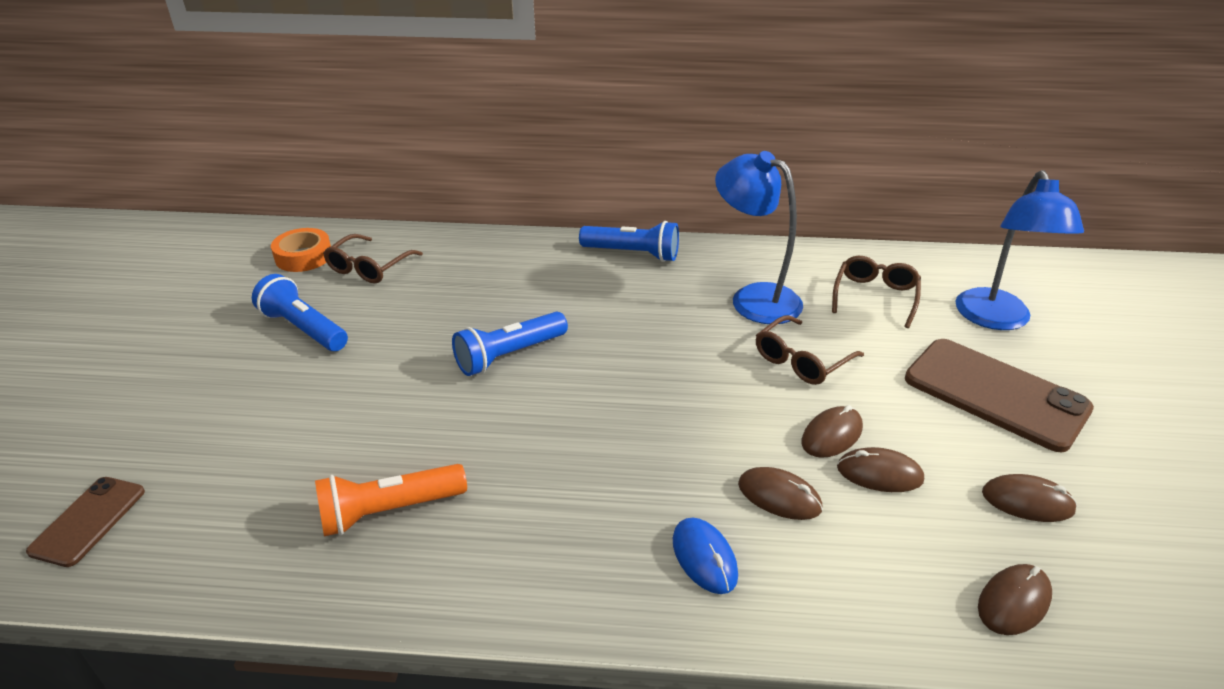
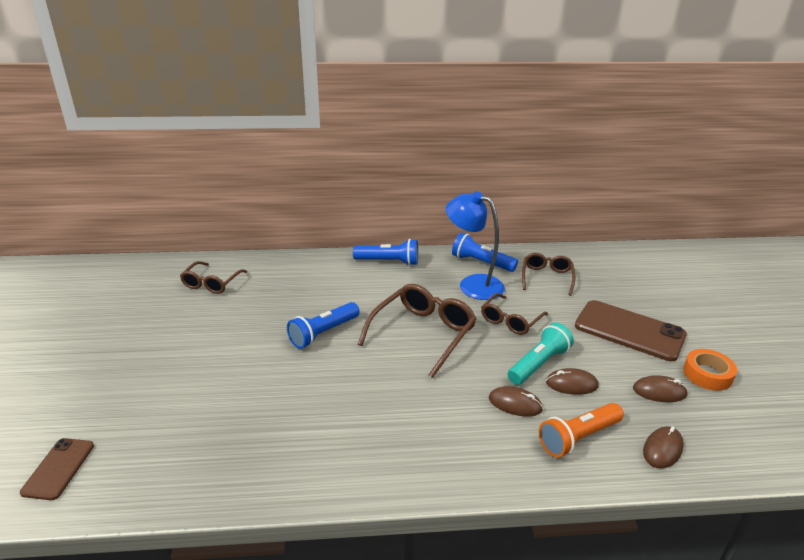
camera: 10 degrees left, 5 degrees down
(303, 256) = (162, 279): orange tape -> orange tape (707, 374)
(304, 329) = (177, 328): blue flashlight -> blue flashlight (481, 263)
(389, 511) = (269, 439): orange flashlight -> orange flashlight (578, 437)
(659, 369) = (423, 333): none -> brown glasses
(704, 558) = (478, 445): blue mouse -> none
(831, 435) = (538, 364): brown mouse -> turquoise flashlight
(996, 319) = (621, 286): blue lamp -> none

